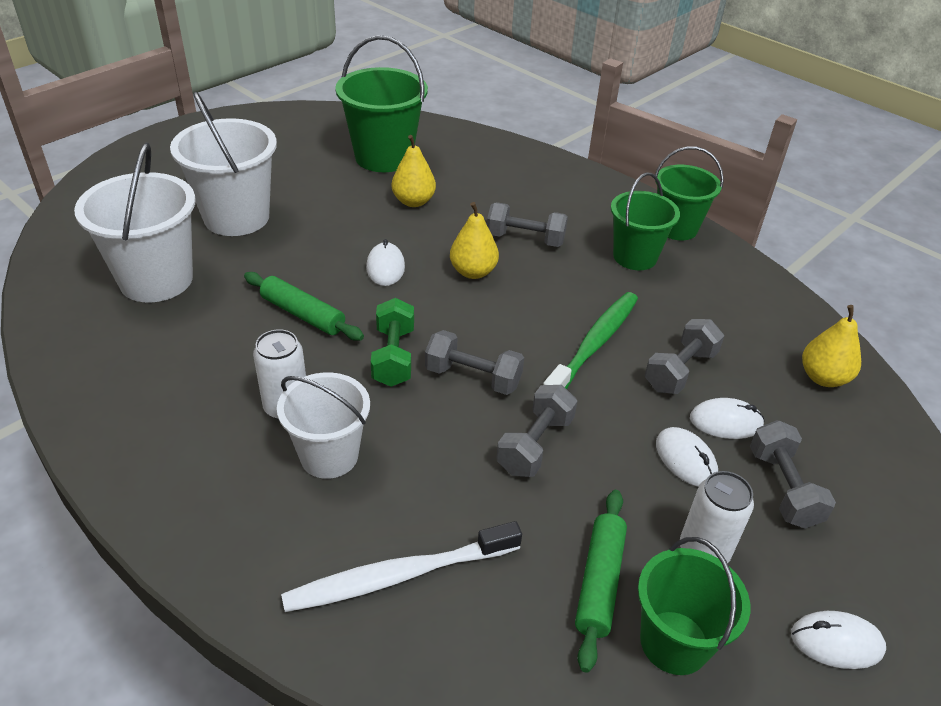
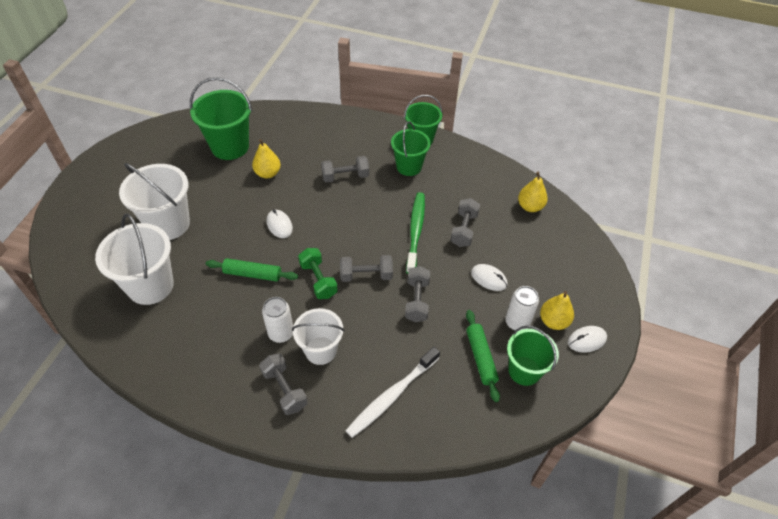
camera: 25 degrees left, 10 degrees up
(473, 272) = (329, 209): yellow pear -> yellow pear (553, 321)
(725, 422) = (497, 250): white mouse -> none
(783, 488) = (537, 275): grey dumbbell -> grey dumbbell (285, 389)

